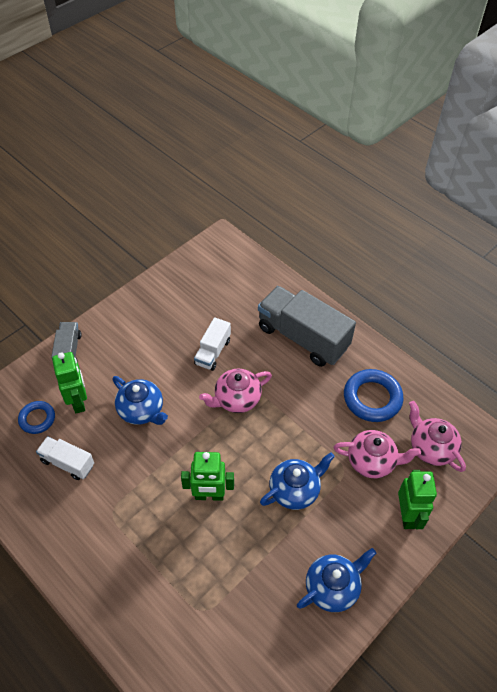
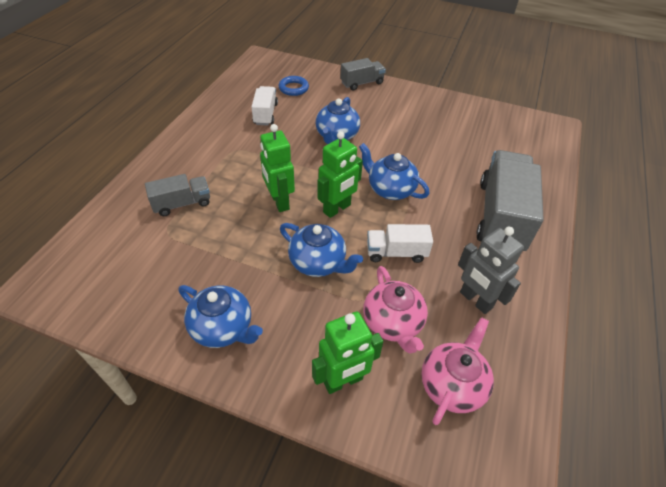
camera: 65 degrees right, 5 degrees down
(78, 401) = (321, 102): green robot -> green robot (337, 209)
(170, 586) = (182, 204): none -> grey truck
(212, 352) = (428, 158): white truck -> white truck (396, 253)
(236, 399) = (390, 189): pink teapot -> blue teapot
(372, 398) = (475, 300): blue ring -> grey robot

